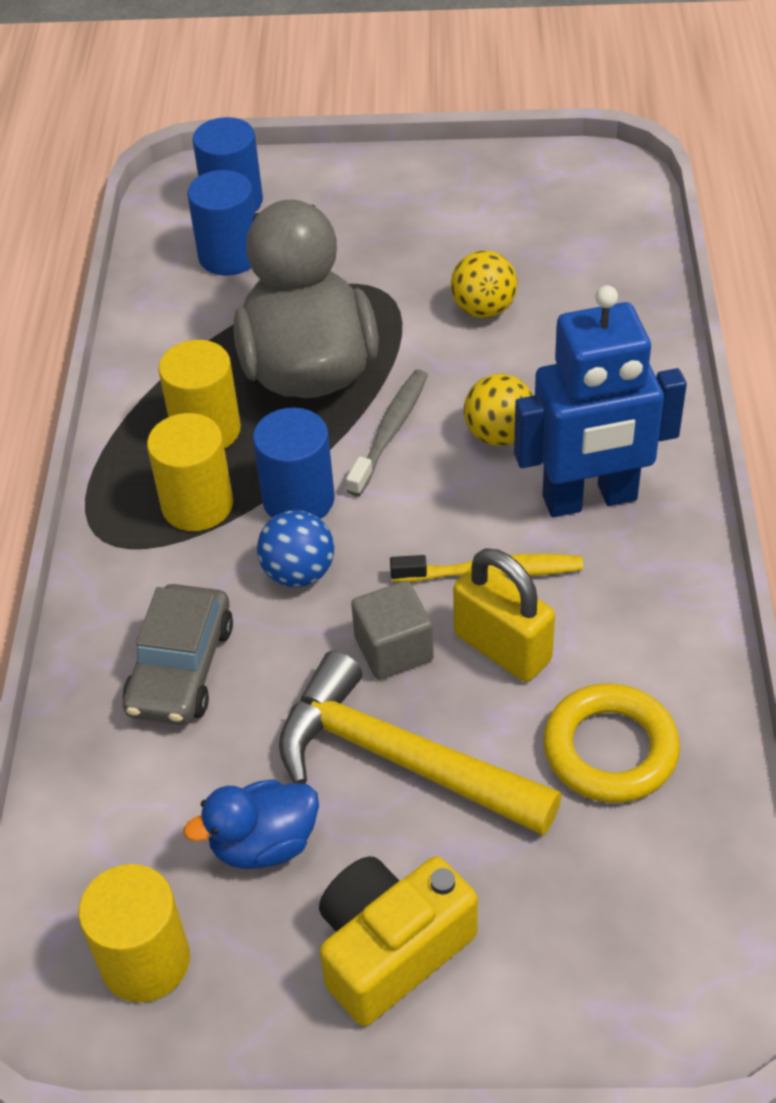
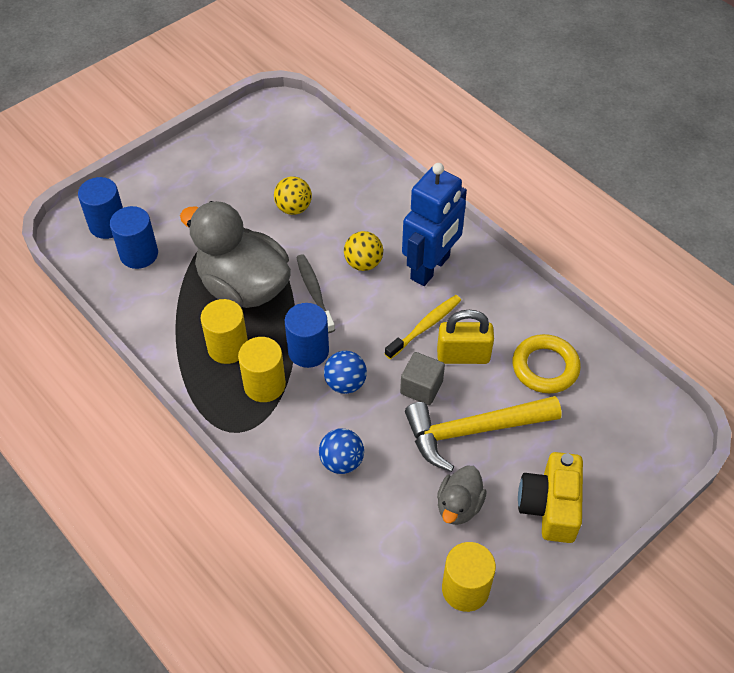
camera: 45 degrees left, 5 degrees up
(181, 668) = (341, 461): grey car -> blue ball
(264, 844) = (459, 506): blue duck -> grey duck

